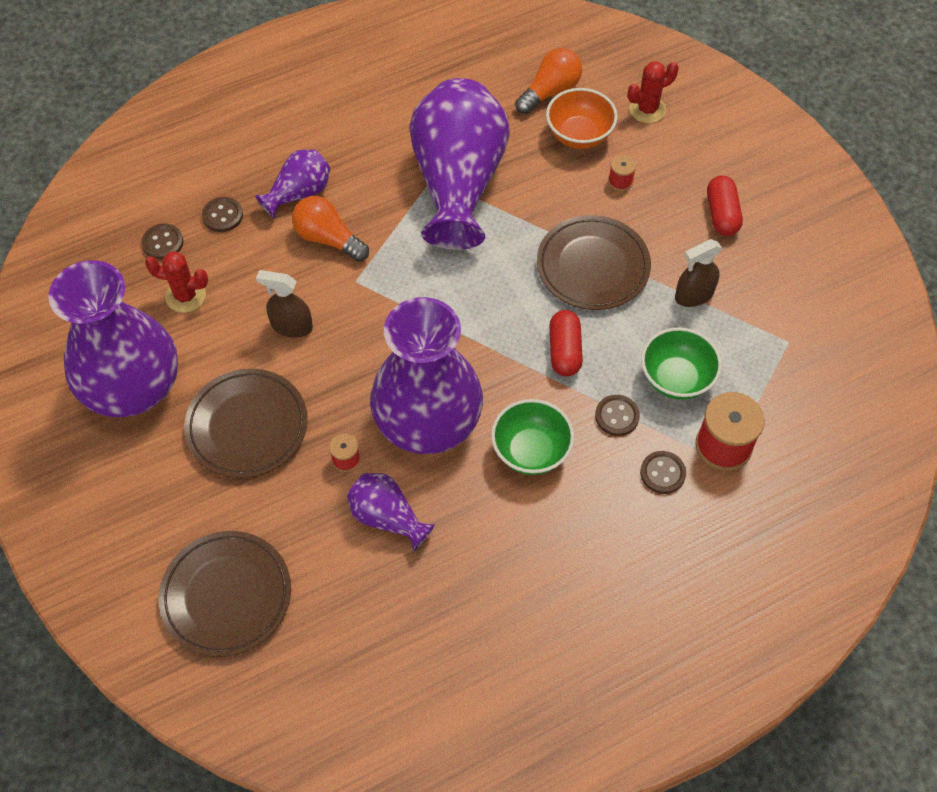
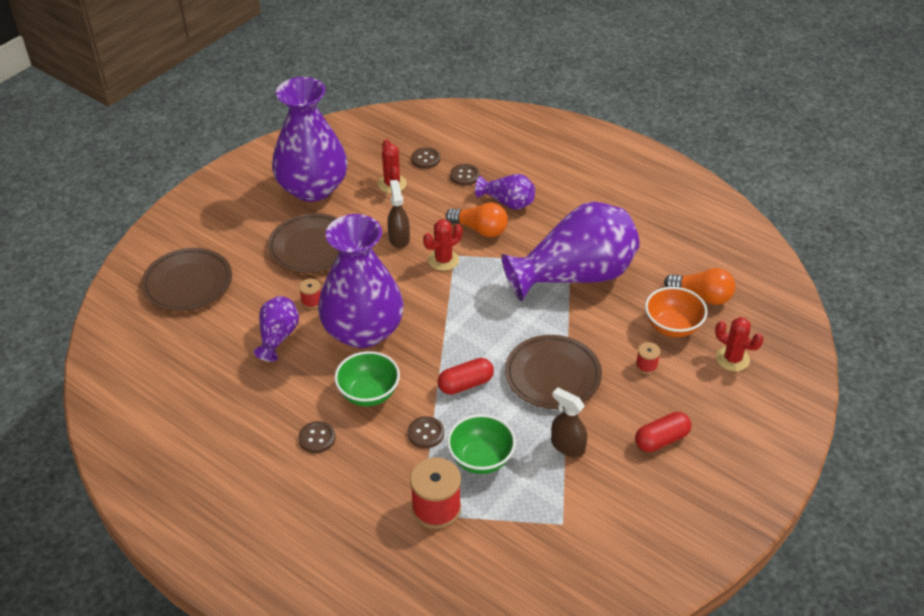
camera: 65 degrees right, 15 degrees down
(328, 239) = (480, 229): orange light bulb -> orange light bulb turned 105 degrees clockwise
(357, 295) = (443, 260): none -> red cactus
(662, 473) = (390, 477): brown button -> brown button (317, 438)

